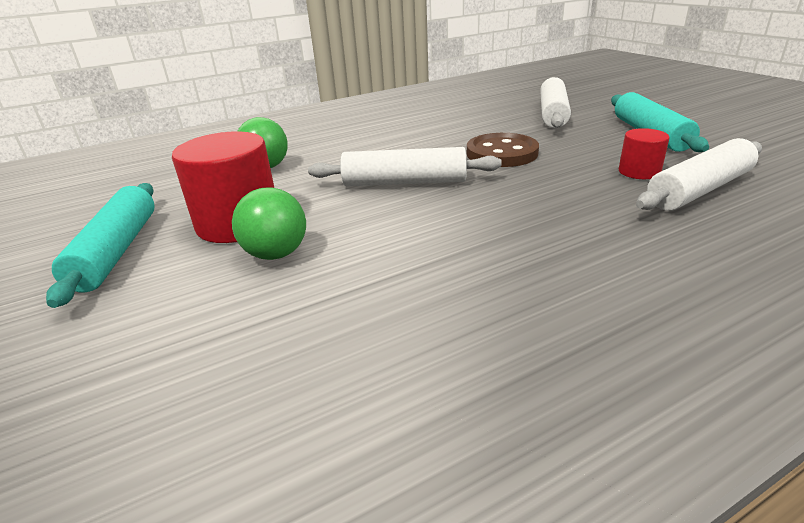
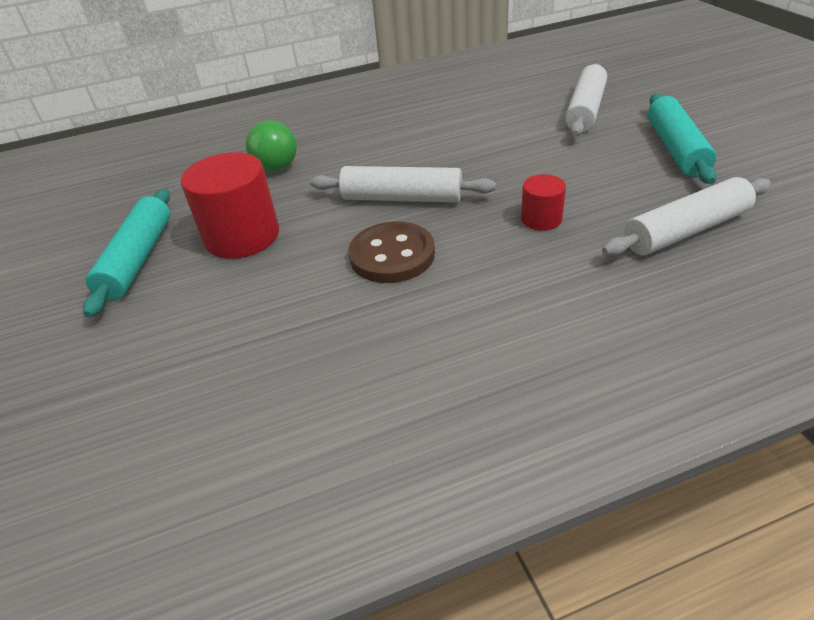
camera: 10 degrees right, 10 degrees up
(276, 254) = (269, 274): green ball -> none
(502, 153) = (509, 166): brown button -> brown button (392, 255)
(639, 172) = (637, 202): red cylinder -> red cylinder (541, 219)

